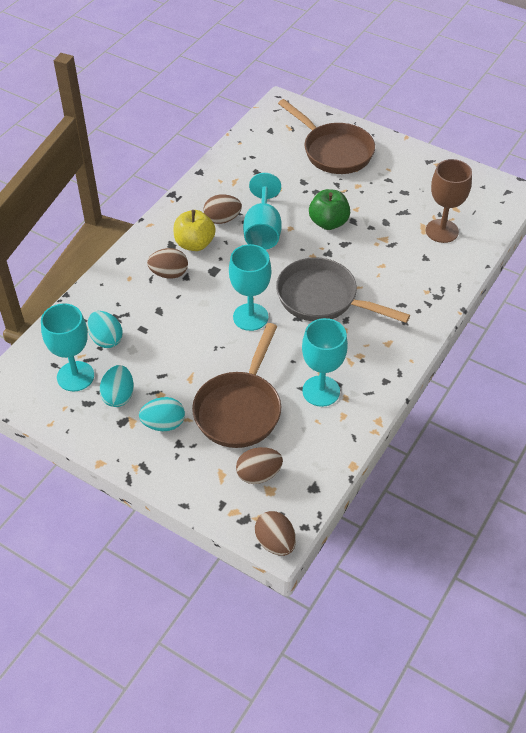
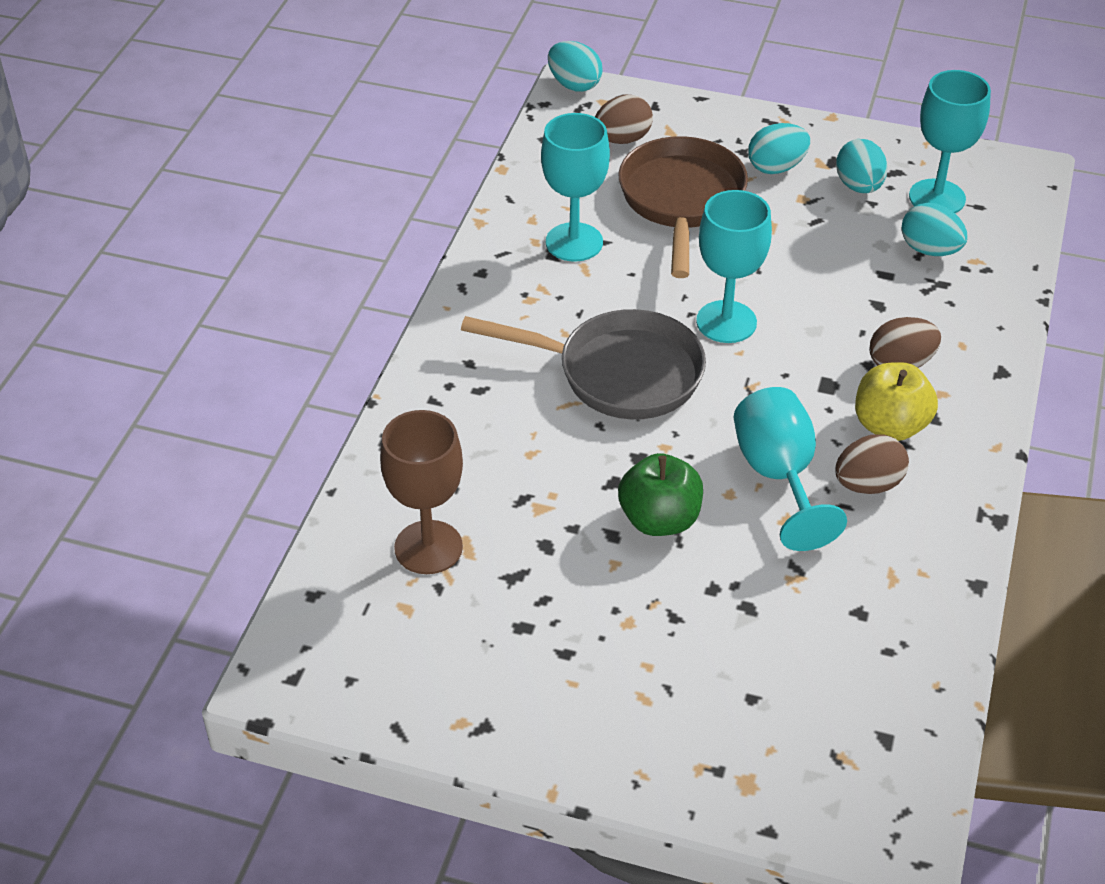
camera: 165 degrees right, 5 degrees down
(275, 542) = (574, 85): brown egg -> turquoise egg
(334, 151) = (711, 707): brown pan -> none

